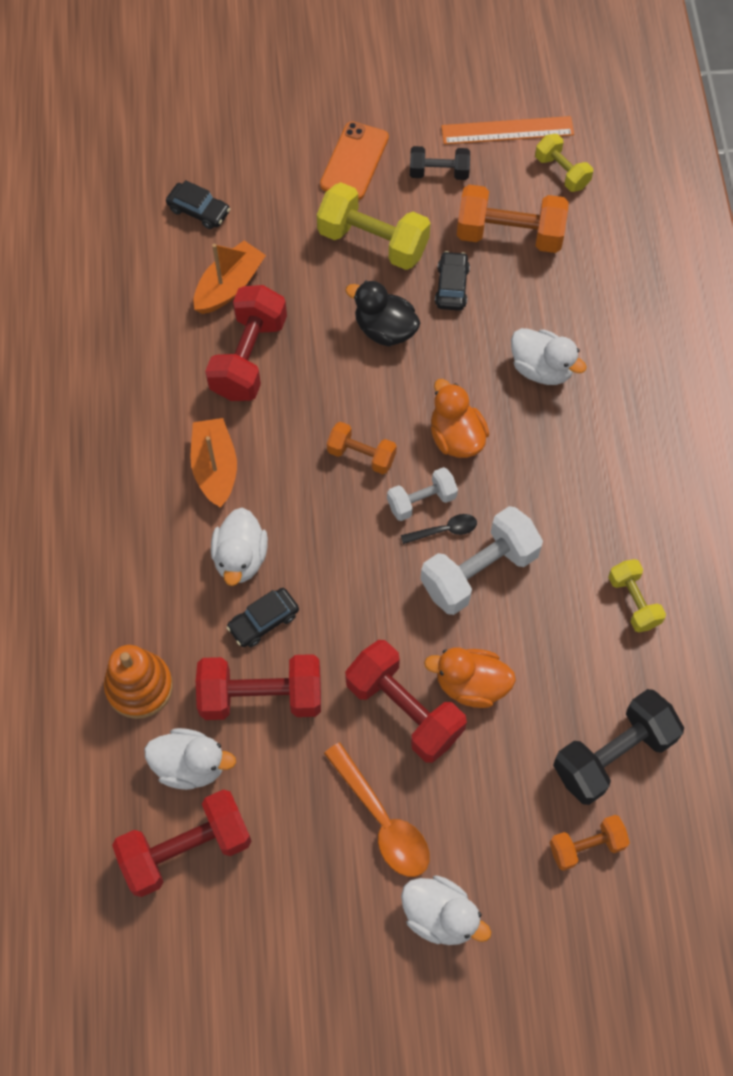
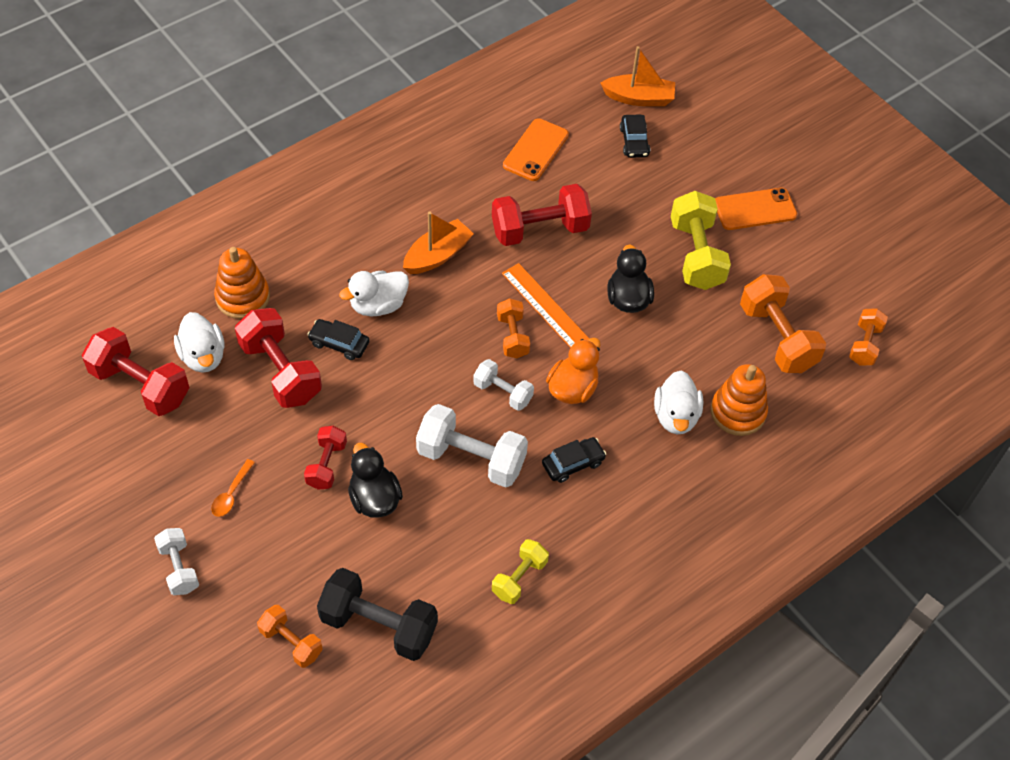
camera: 55 degrees right, 10 degrees down
(145, 303) = (536, 150): none -> orange phone
(229, 286) = (588, 189): orange boat -> orange boat (639, 98)
(382, 820) = (231, 494): orange spoon -> orange spoon, size x0.54
(404, 709) = (326, 465): red dumbbell -> red dumbbell, size x0.58
(439, 172) = (792, 265): black dumbbell -> none
(440, 916) = (179, 568): white duck -> white dumbbell
(444, 530) = (489, 419): black spoon -> none
(451, 286) = (699, 322): black car -> black car (573, 463)
(471, 684) = (374, 499): orange duck -> black duck
(507, 130) = (869, 291): orange ruler -> orange ruler (547, 309)
(562, 172) = (864, 345): yellow dumbbell -> orange dumbbell
(568, 316) = (738, 412): none -> orange stacking toy

